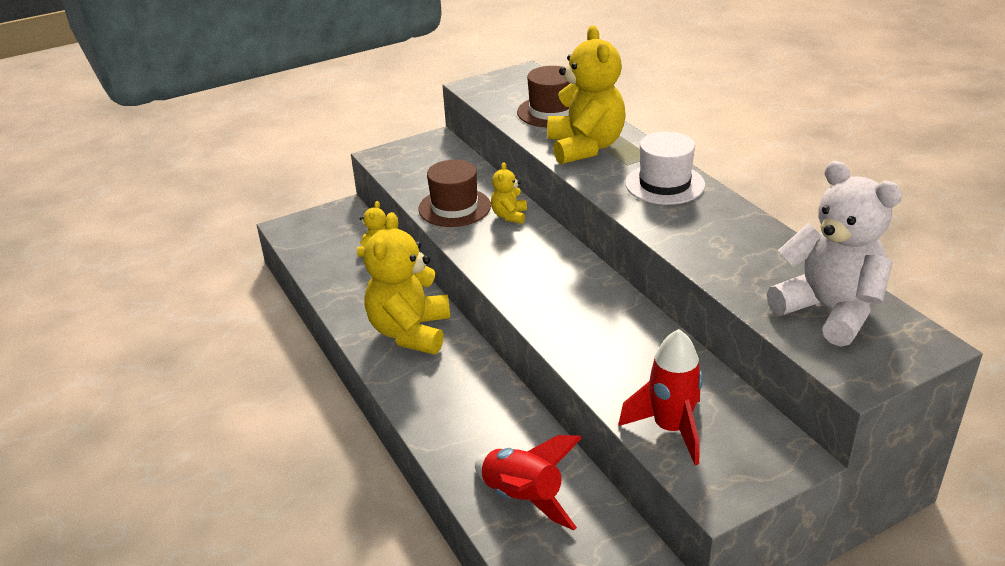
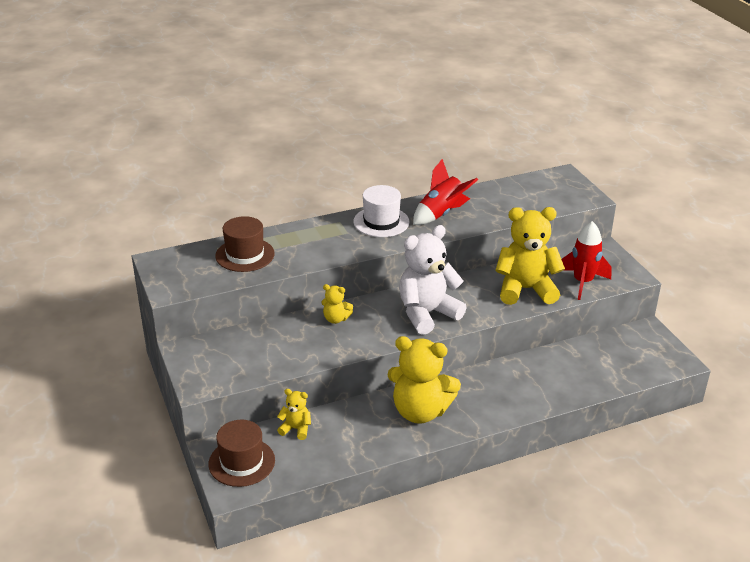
camera: 85 degrees left, 0 degrees up
(454, 207) = (312, 346): brown hat -> brown hat (241, 462)
(523, 499) = (594, 370): red rocket -> red rocket (441, 214)
(585, 147) = (314, 246): yellow teddy bear -> yellow teddy bear (525, 289)
(829, 311) = (534, 194): white teddy bear -> white teddy bear (427, 313)

